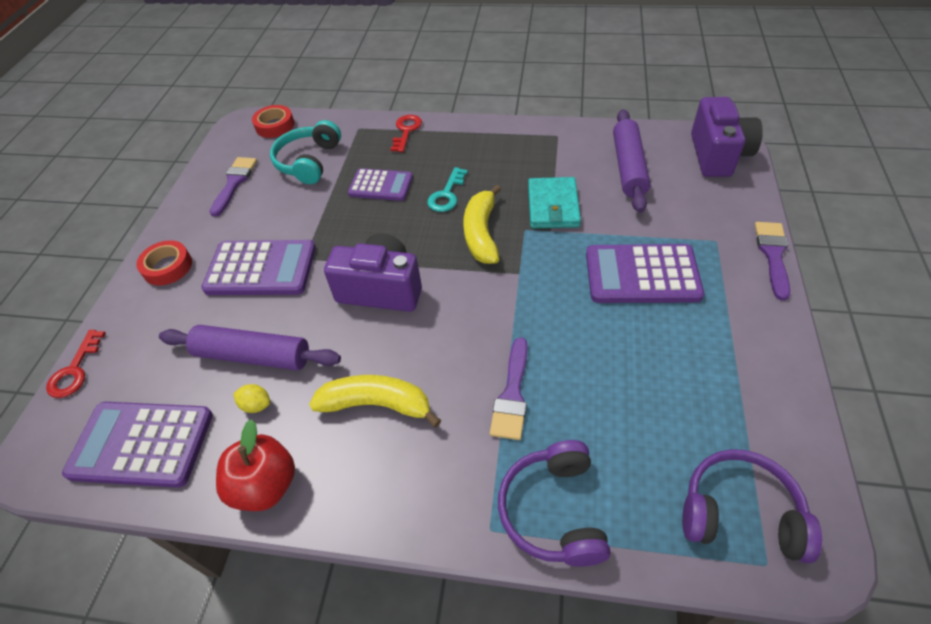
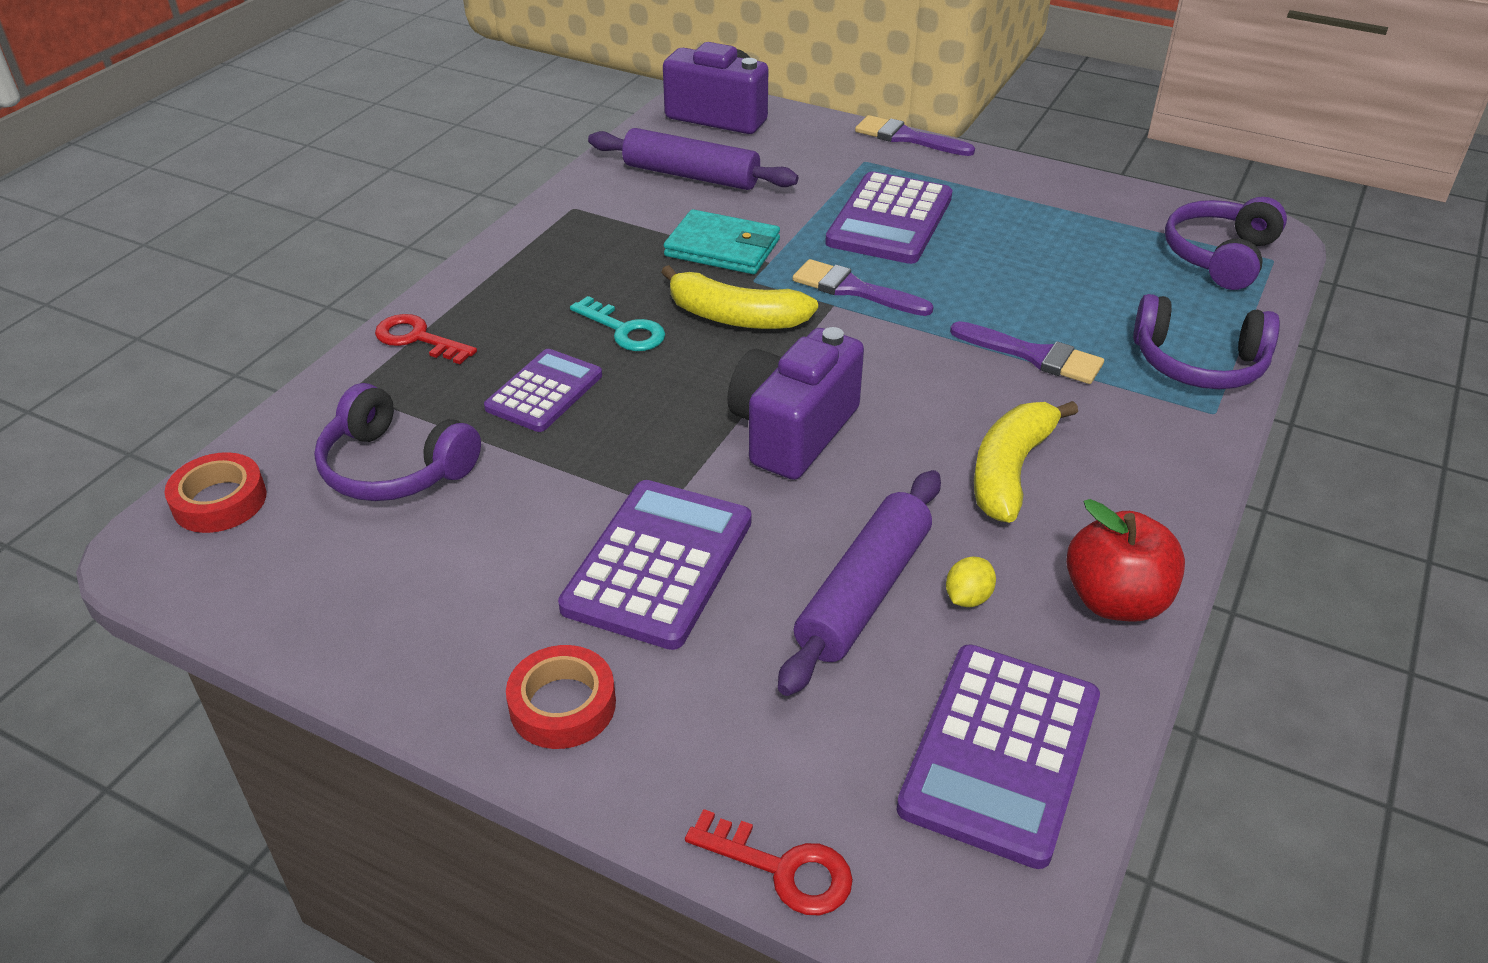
camera: 75 degrees left, 10 degrees down
(234, 183) = (367, 581): purple brush -> purple brush (854, 289)
(308, 162) = (394, 468): turquoise headphones -> purple headphones

